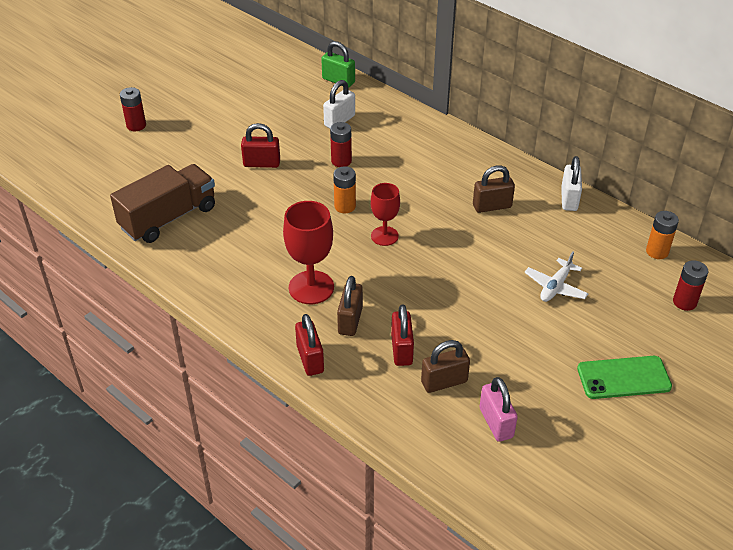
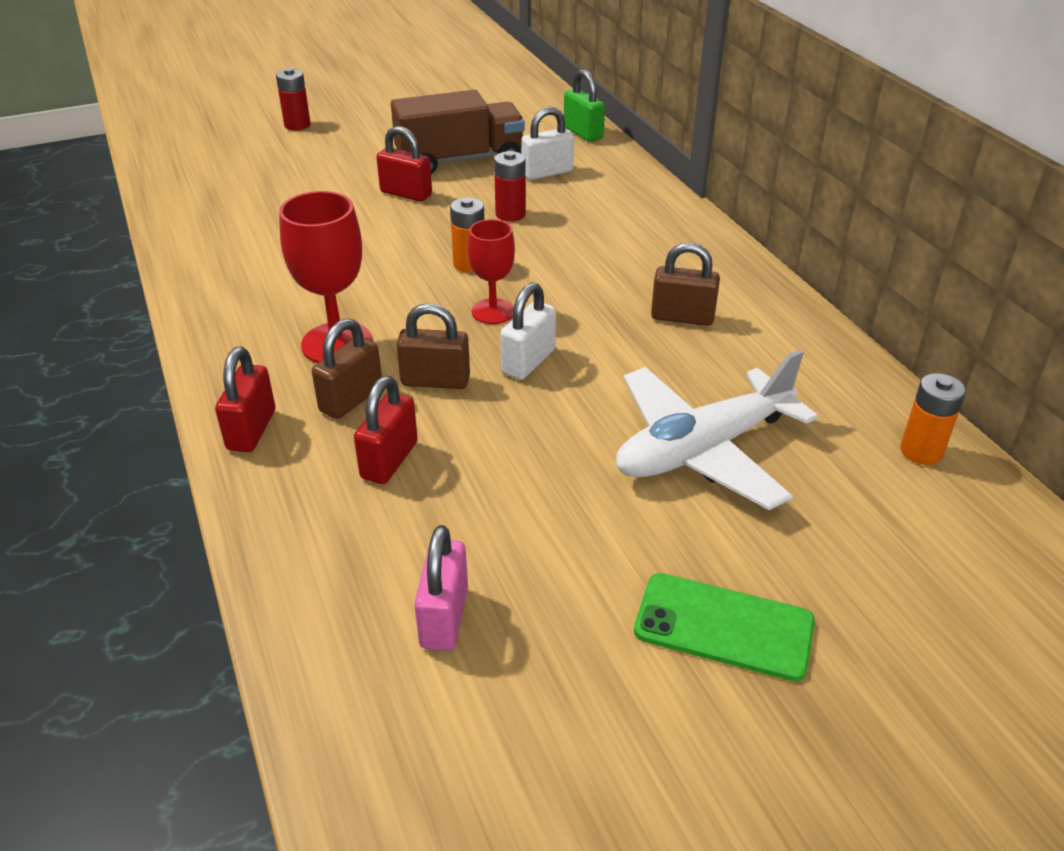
camera: 25 degrees right, 5 degrees down
(168, 218) = (239, 221): brown truck -> brown truck (460, 160)
(444, 382) = (413, 526): brown padlock -> brown padlock (435, 381)
(555, 287) = (703, 450): white plane -> white plane, size x1.95
(569, 199) = (814, 339): white padlock -> white padlock (528, 361)
(684, 302) = (924, 543): red battery -> none

